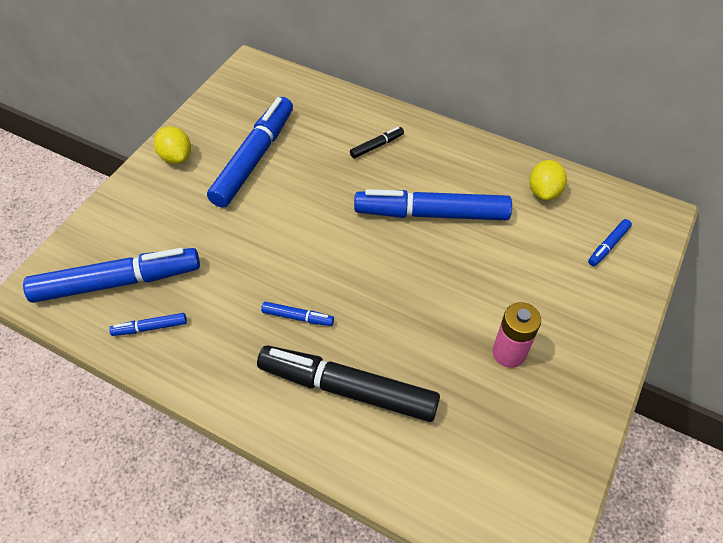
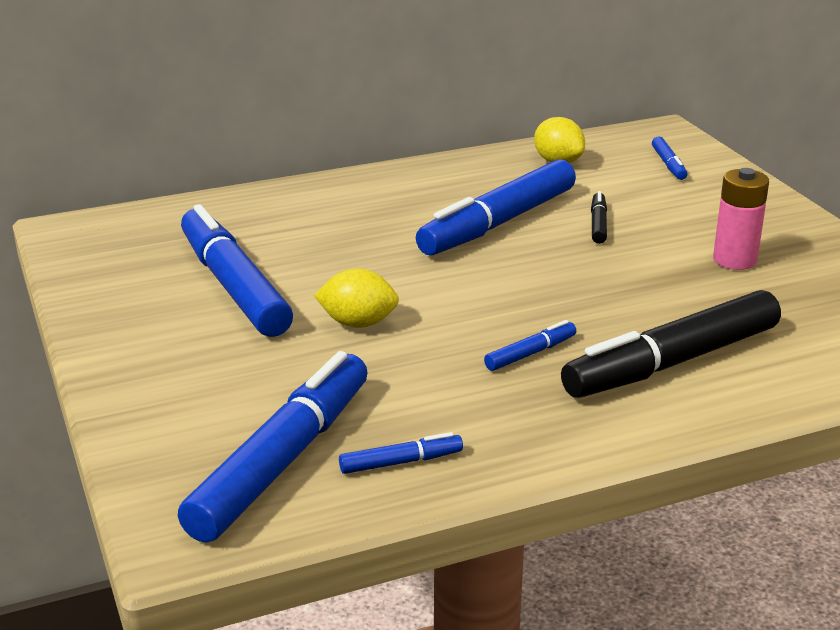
camera: 50 degrees left, 25 degrees down
(150, 327) = (401, 462): blue marker -> blue marker turned 135 degrees counterclockwise
(176, 157) = (131, 336): yellow lemon -> yellow lemon (358, 323)
(377, 146) = (349, 211): black marker -> black marker (598, 224)

